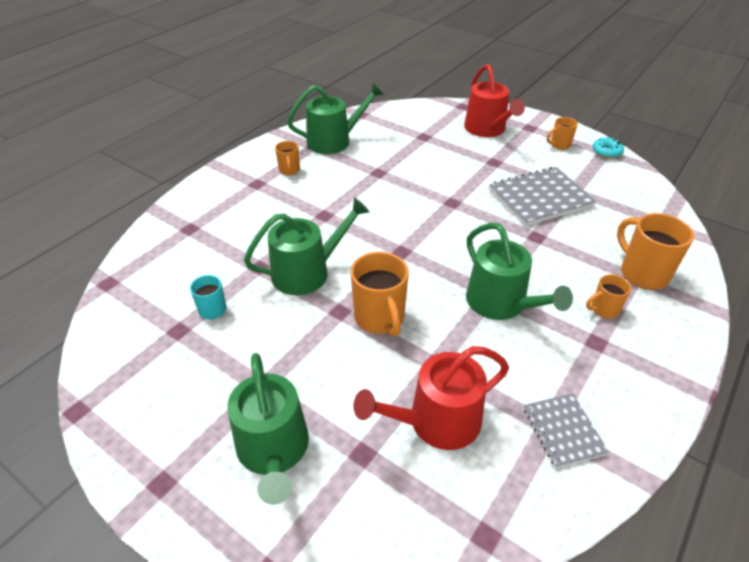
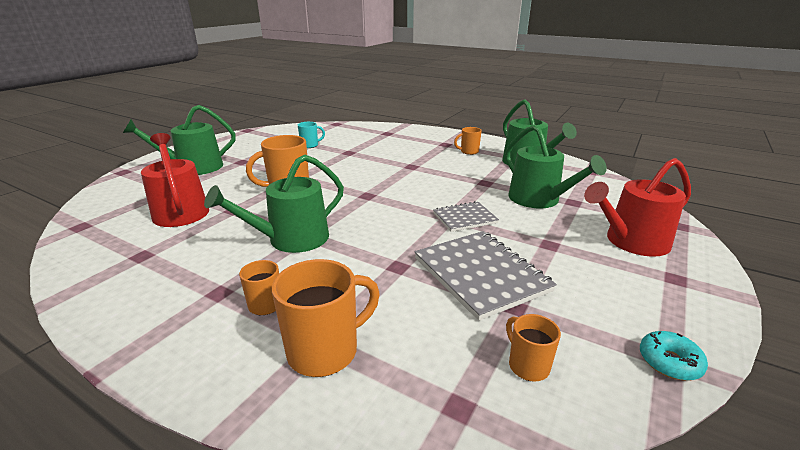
camera: 85 degrees right, 15 degrees down
(307, 272) = (342, 165): green watering can -> green watering can (539, 200)
(559, 145) = (645, 305): orange mug -> orange mug (527, 365)
(563, 431) = (131, 262): grey notebook -> grey notebook (465, 218)

